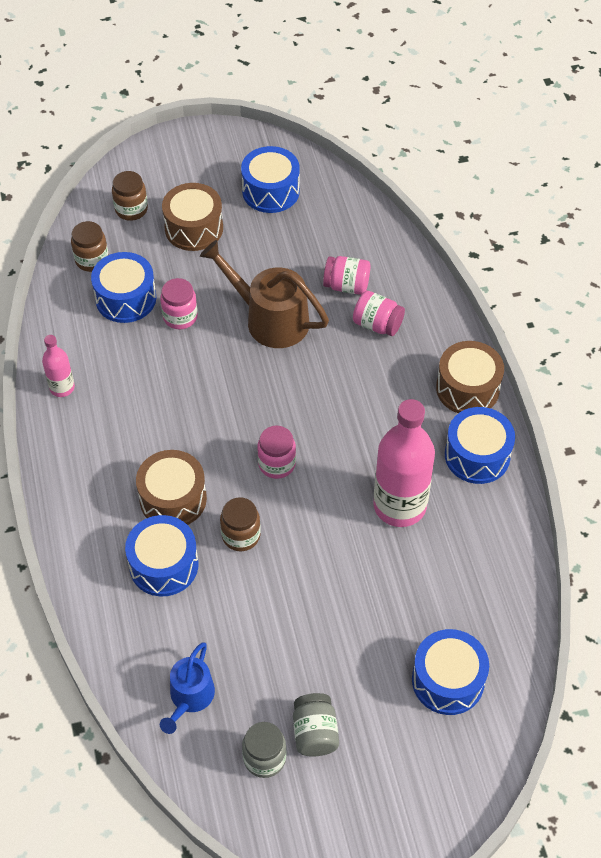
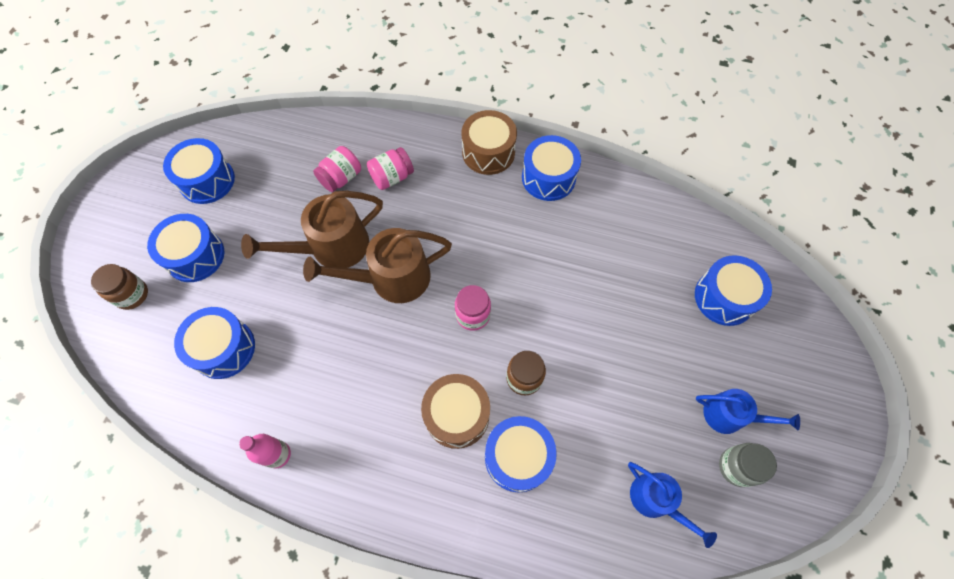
camera: 60 degrees left, 10 degrees up
(92, 260) = (158, 356): brown jar -> none
(180, 317) = (277, 314): pink jar -> none
(194, 228) = (195, 256): brown drum -> blue drum
(270, 381) = (392, 278): none -> brown watering can
(315, 733) = (729, 415): grey jar -> blue watering can
(399, 506) = (562, 249): pink bottle -> none

